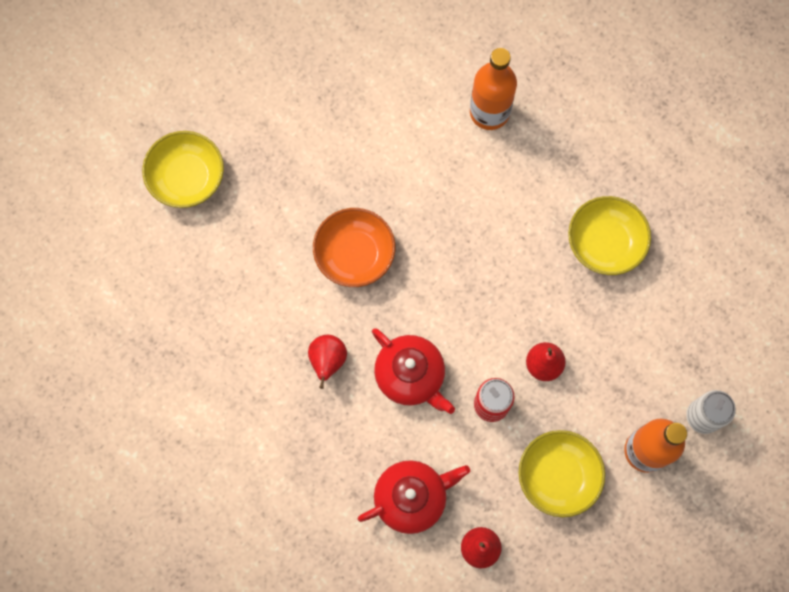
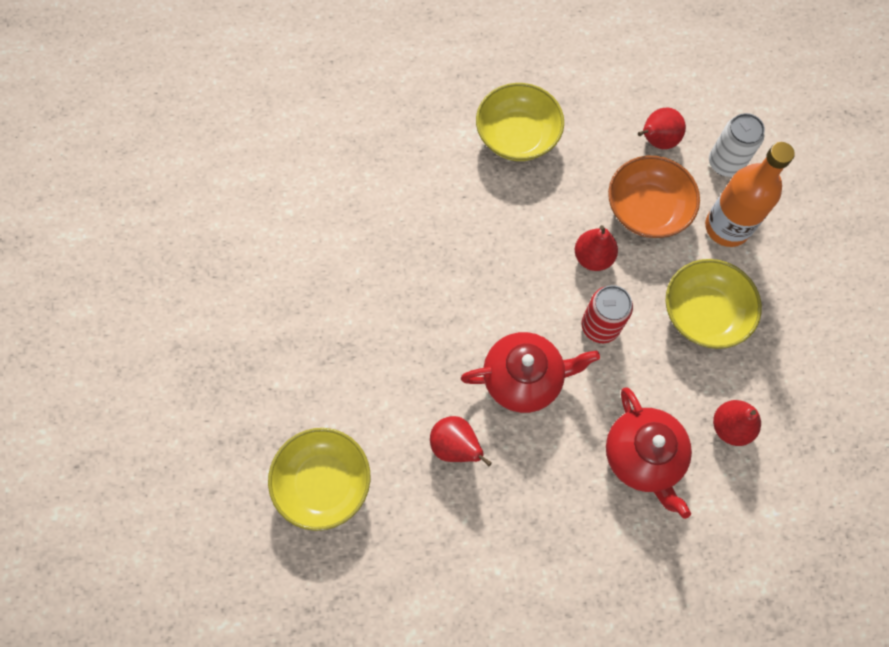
camera: 55 degrees left, 5 degrees down
(187, 178) = (168, 459): yellow bowl -> yellow bowl (323, 483)
(354, 254) = (369, 351): orange bowl -> orange bowl (647, 209)
(411, 497) = (643, 457): red teapot -> red teapot turned 150 degrees clockwise
(489, 112) = (327, 147): orange bottle -> none
(682, 351) = (656, 141): none -> red pear

